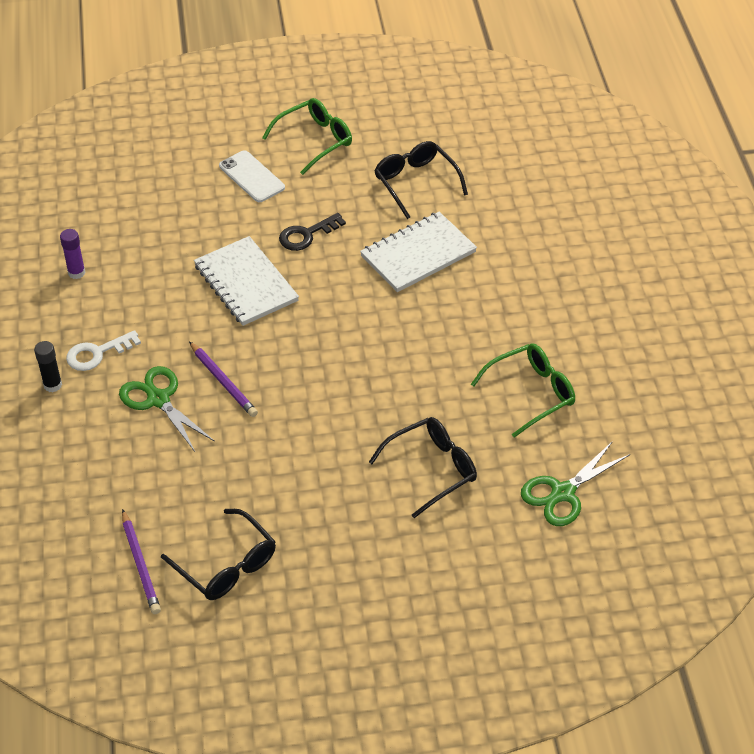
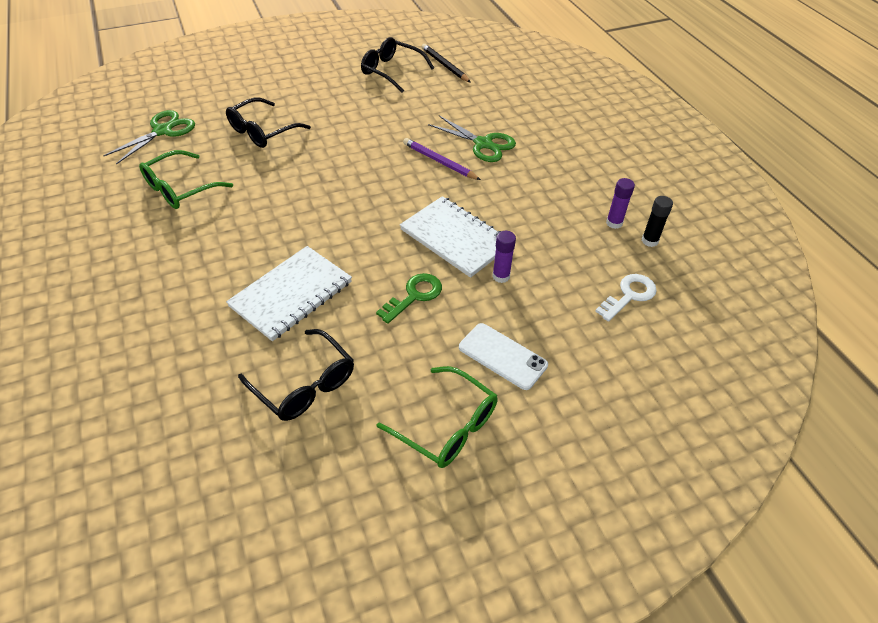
camera: 165 degrees right, 0 degrees up
(52, 385) = (568, 142): black glue stick -> black glue stick (649, 241)
(97, 353) = (550, 166): white key -> white key (629, 295)
(140, 564) = (444, 65): purple pencil -> black pencil
(220, 239) = (501, 276): none -> purple glue stick
(306, 235) = (414, 295): black key -> green key
(315, 140) = (447, 426): green glasses -> green glasses turned 90 degrees counterclockwise

